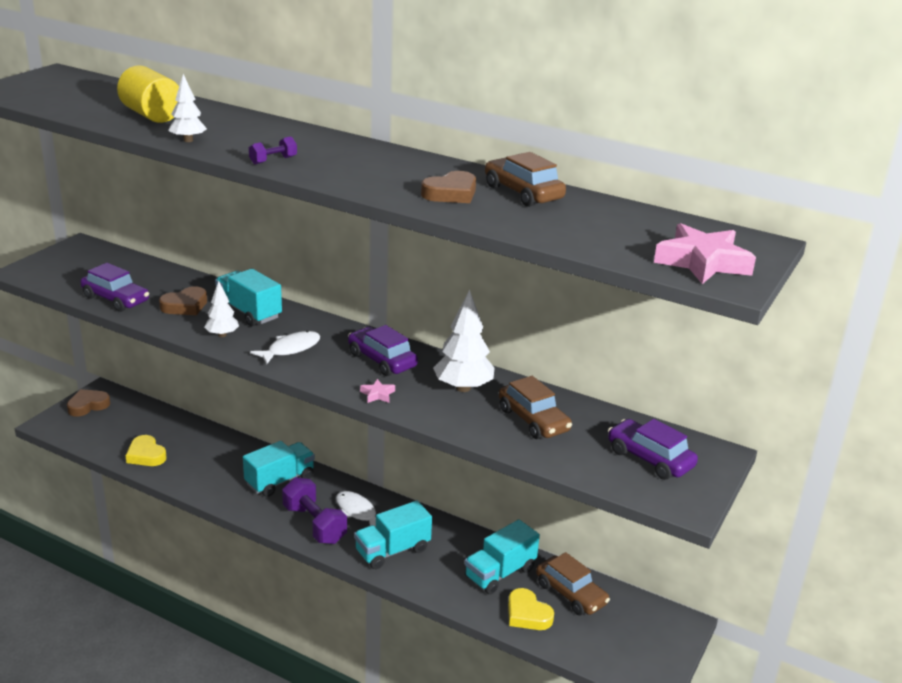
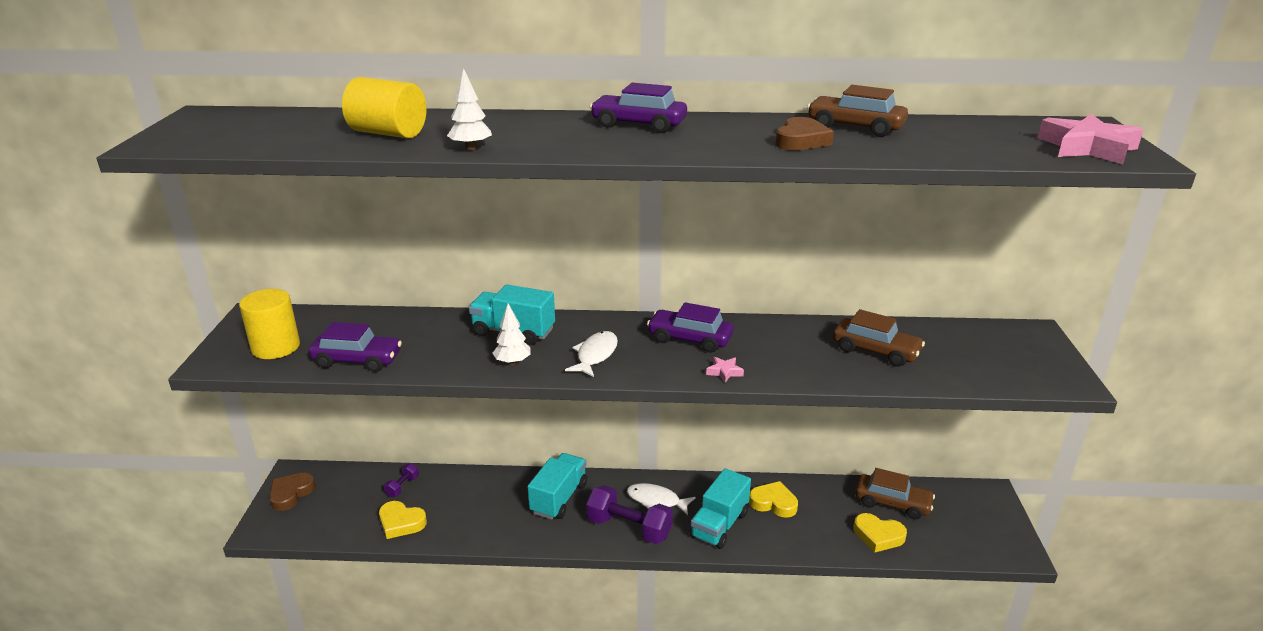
camera: 25 degrees left, 0 degrees up
(72, 273) = (276, 347): none -> yellow cylinder
(185, 306) = (441, 345): brown heart -> none
(273, 160) = (591, 148): purple dumbbell -> purple dumbbell (402, 486)
(458, 551) = (773, 503): none -> yellow heart
(463, 388) = (787, 341): white tree -> none
(500, 573) = (823, 508): turquoise truck -> none
(649, 459) = (997, 353): purple car -> purple car (638, 124)

